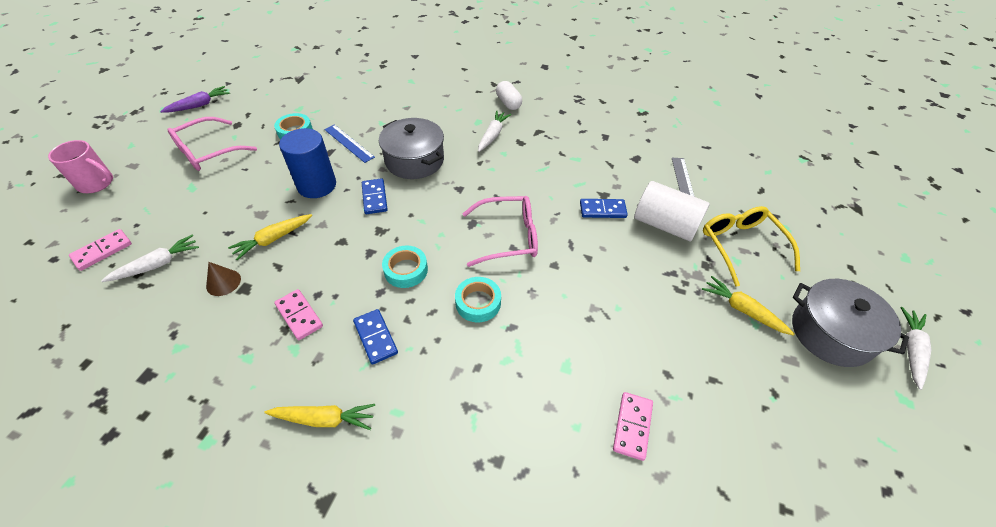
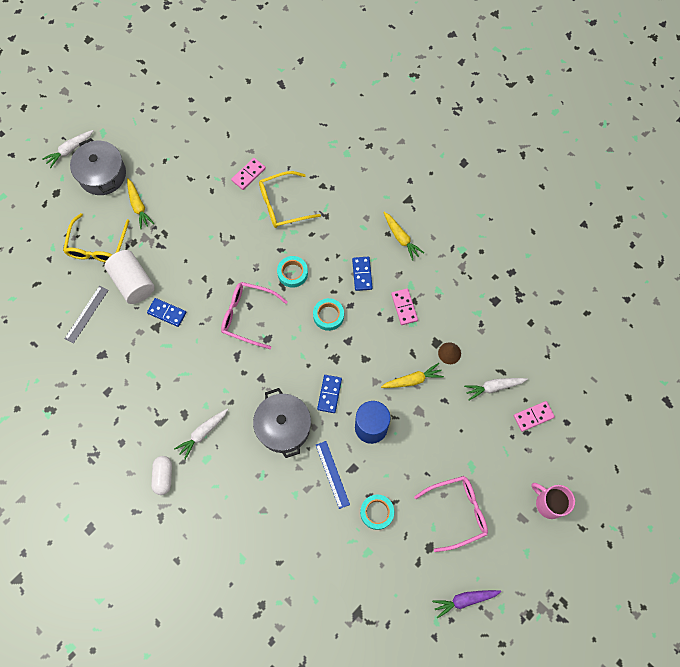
camera: 155 degrees left, 20 degrees up
(324, 419) = (401, 238): yellow carrot -> yellow carrot turned 150 degrees counterclockwise
(546, 396) = (283, 205): none -> yellow glasses

